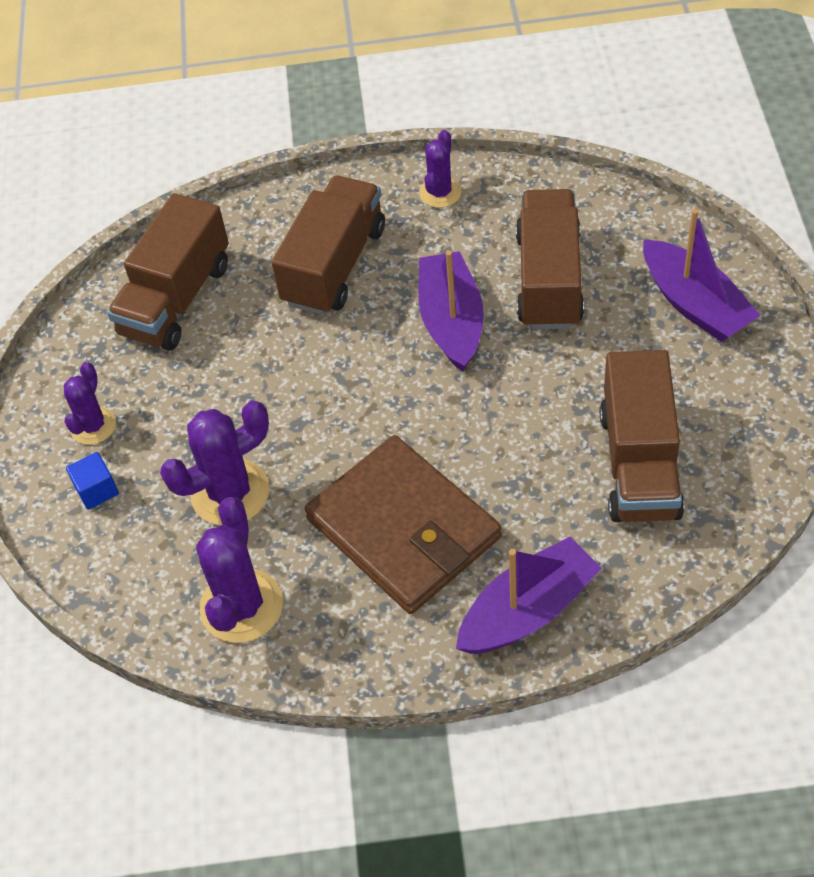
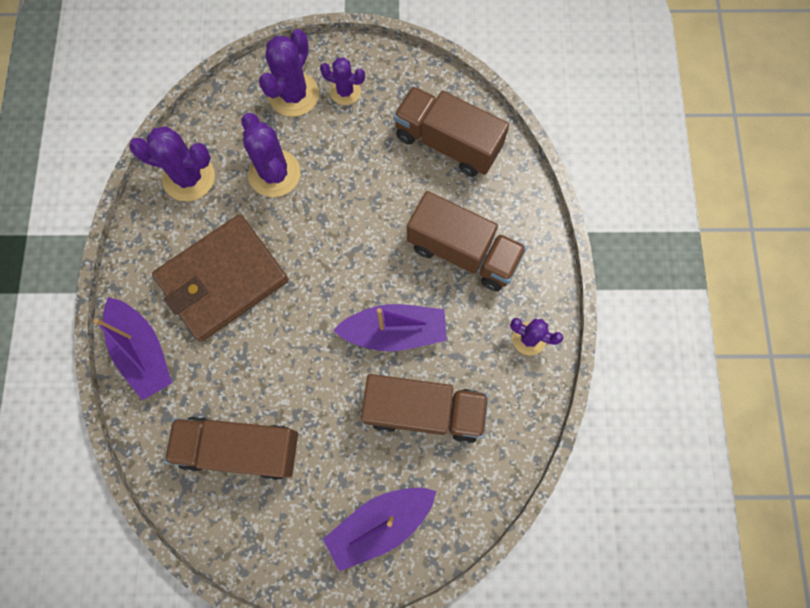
camera: 90 degrees right, 20 degrees up
(97, 490) = (294, 95): blue cube -> purple cactus

